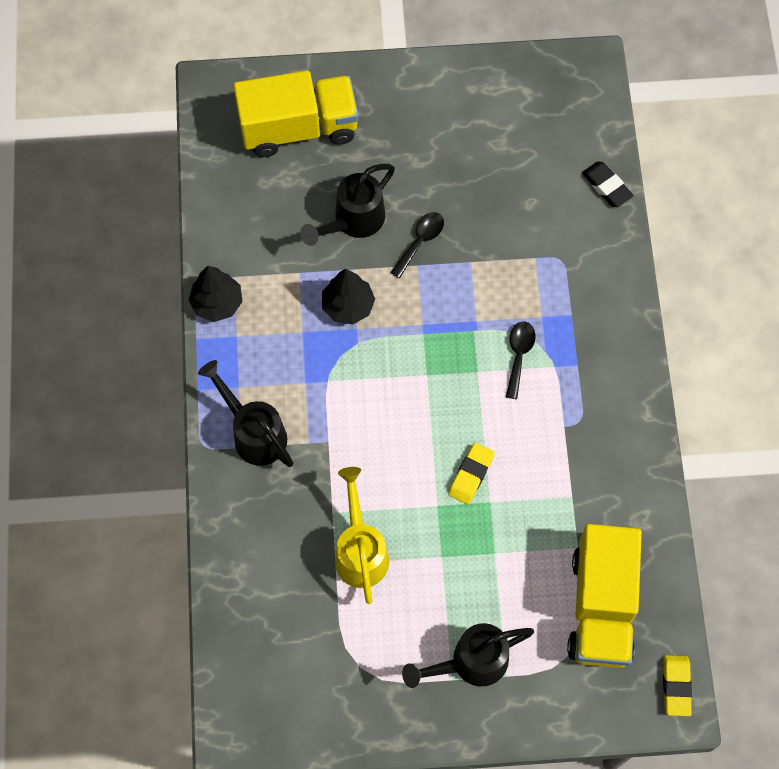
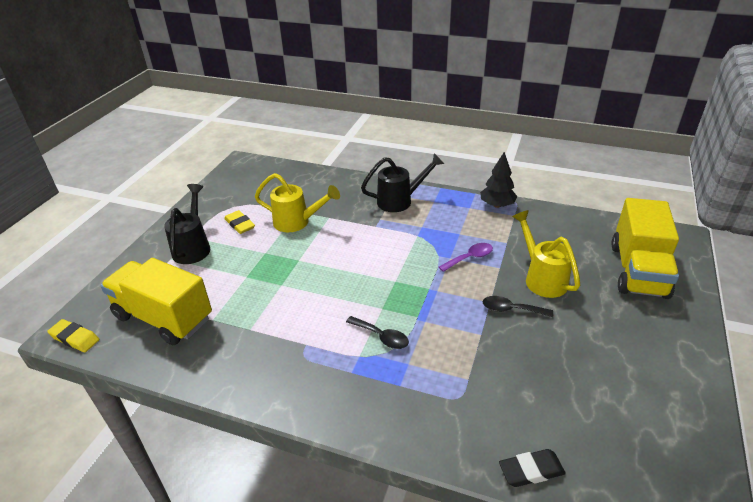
camera: 115 degrees right, 30 degrees down
(348, 306) = (470, 258): black tree -> purple spoon
(353, 222) = (541, 277): black watering can -> yellow watering can
(420, 241) = (511, 309): black spoon -> black spoon turned 135 degrees clockwise
(471, 475) = (307, 282): yellow eraser -> yellow eraser (240, 224)

